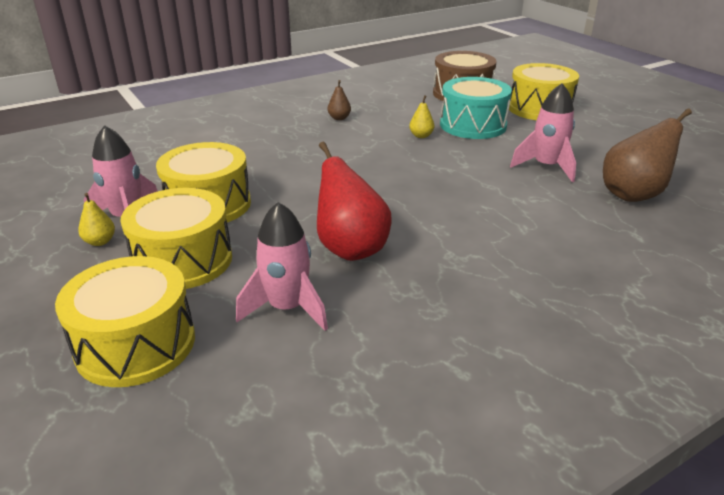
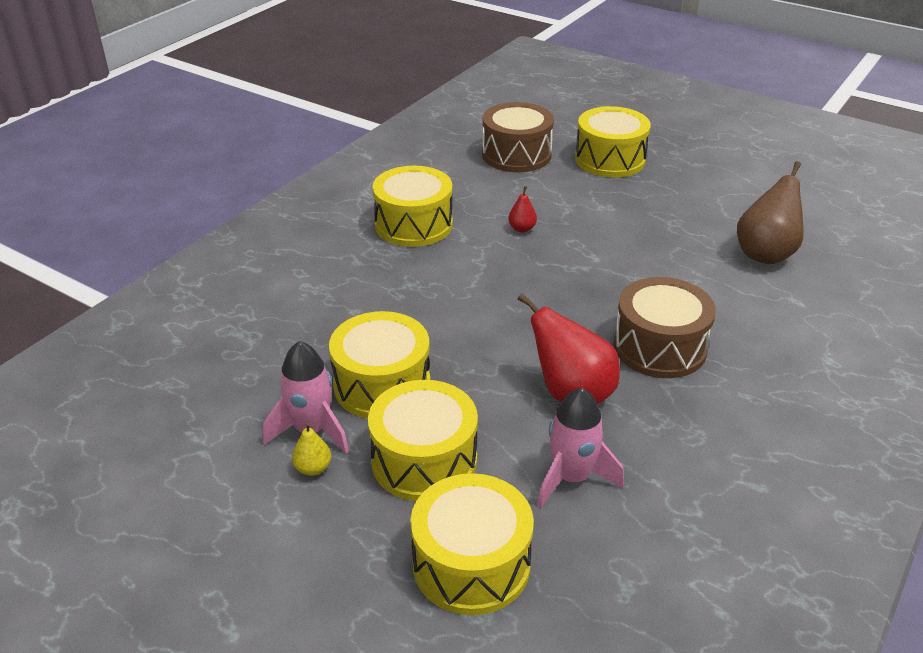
camera: 25 degrees left, 5 degrees up
(339, 118) = (413, 224): brown pear -> yellow drum
(421, 136) = (522, 229): yellow pear -> red pear
(464, 237) = (659, 347): none -> brown drum
(473, 125) = (562, 200): turquoise drum -> none
(546, 167) = (670, 239): pink rocket -> none

